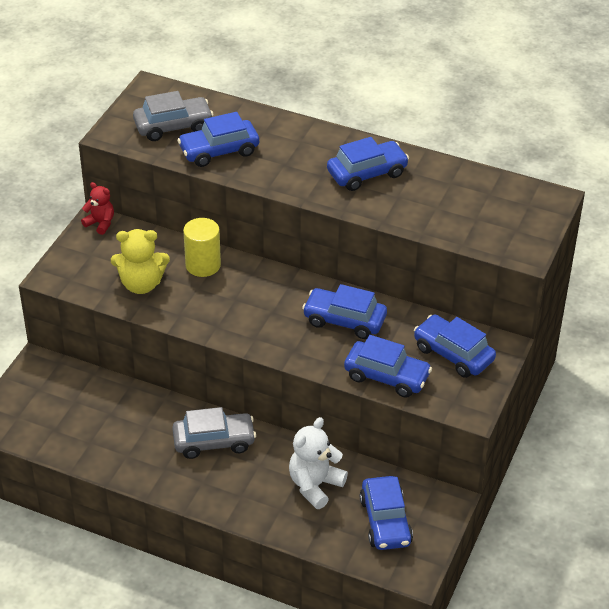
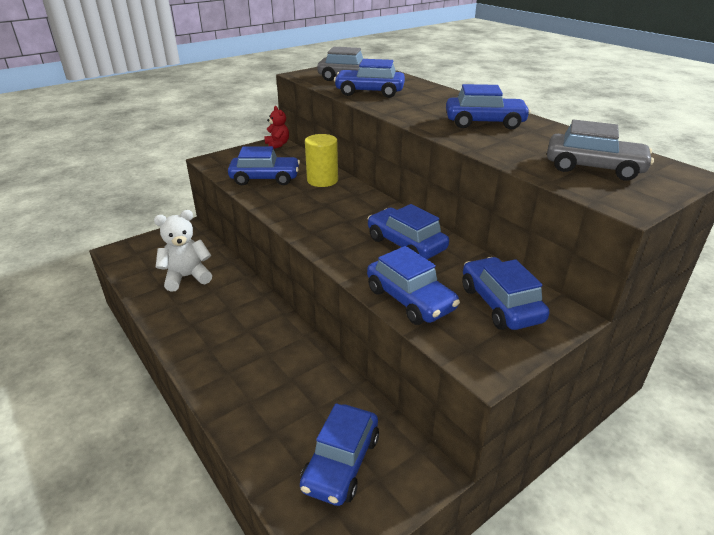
camera: 30 degrees right, 10 degrees down
(141, 284) = (265, 178): yellow teddy bear -> blue car
(214, 442) = (250, 320): grey car -> grey car (593, 168)
(315, 485) = (300, 392): white teddy bear -> white teddy bear (187, 277)

